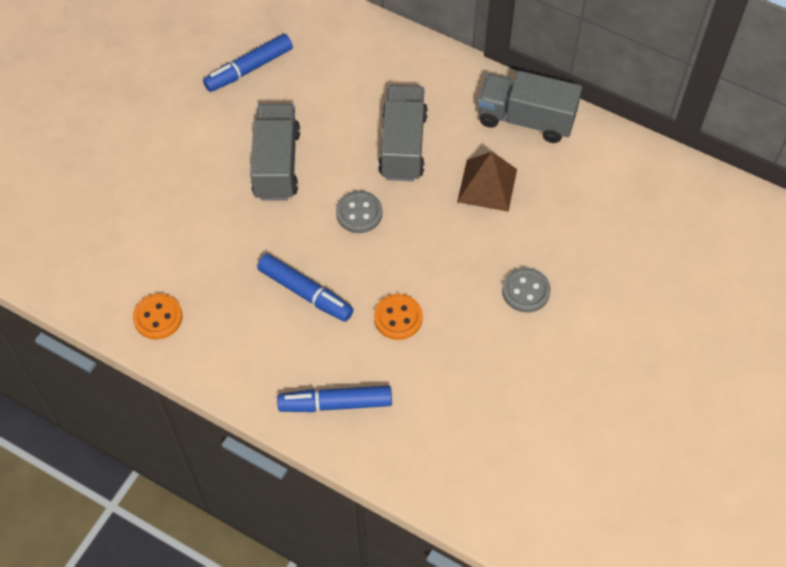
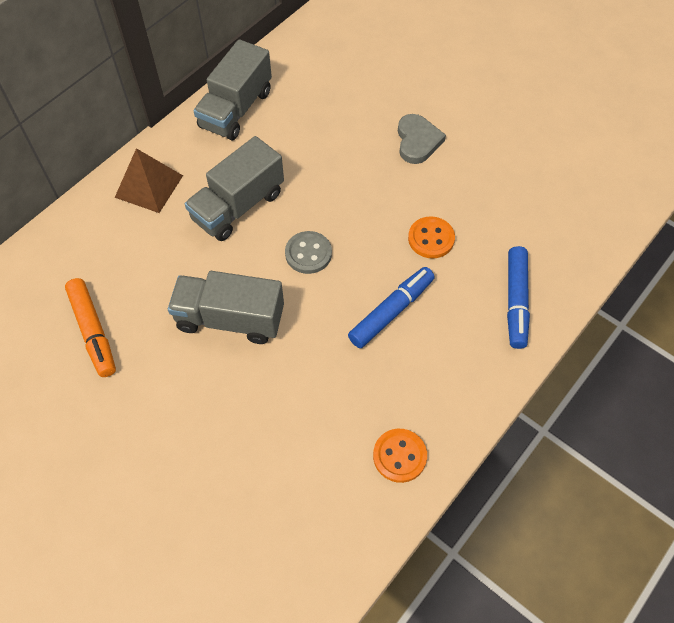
camera: 80 degrees left, 0 degrees up
(249, 69) = (93, 331): blue marker -> orange marker
(403, 145) = (238, 206): grey truck -> grey truck turned 60 degrees counterclockwise
(487, 185) = (301, 149): brown pyramid -> brown pyramid (149, 186)
(525, 291) = (417, 141): grey button -> grey heart

